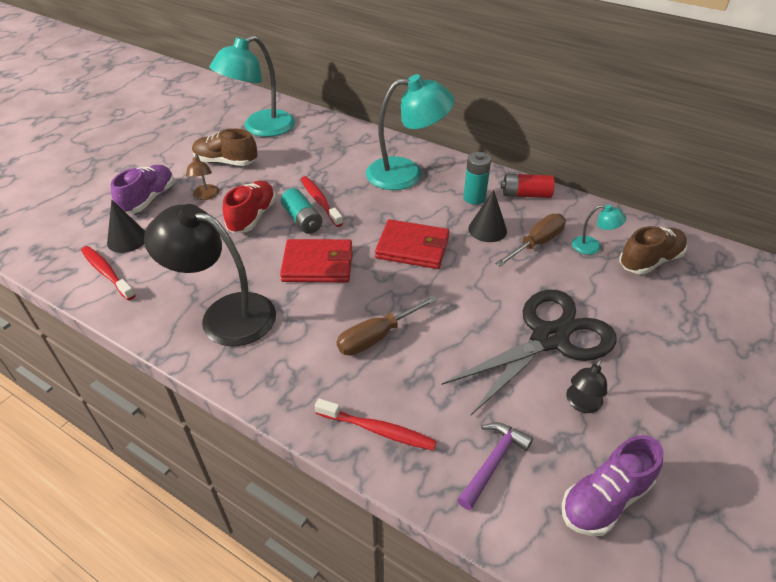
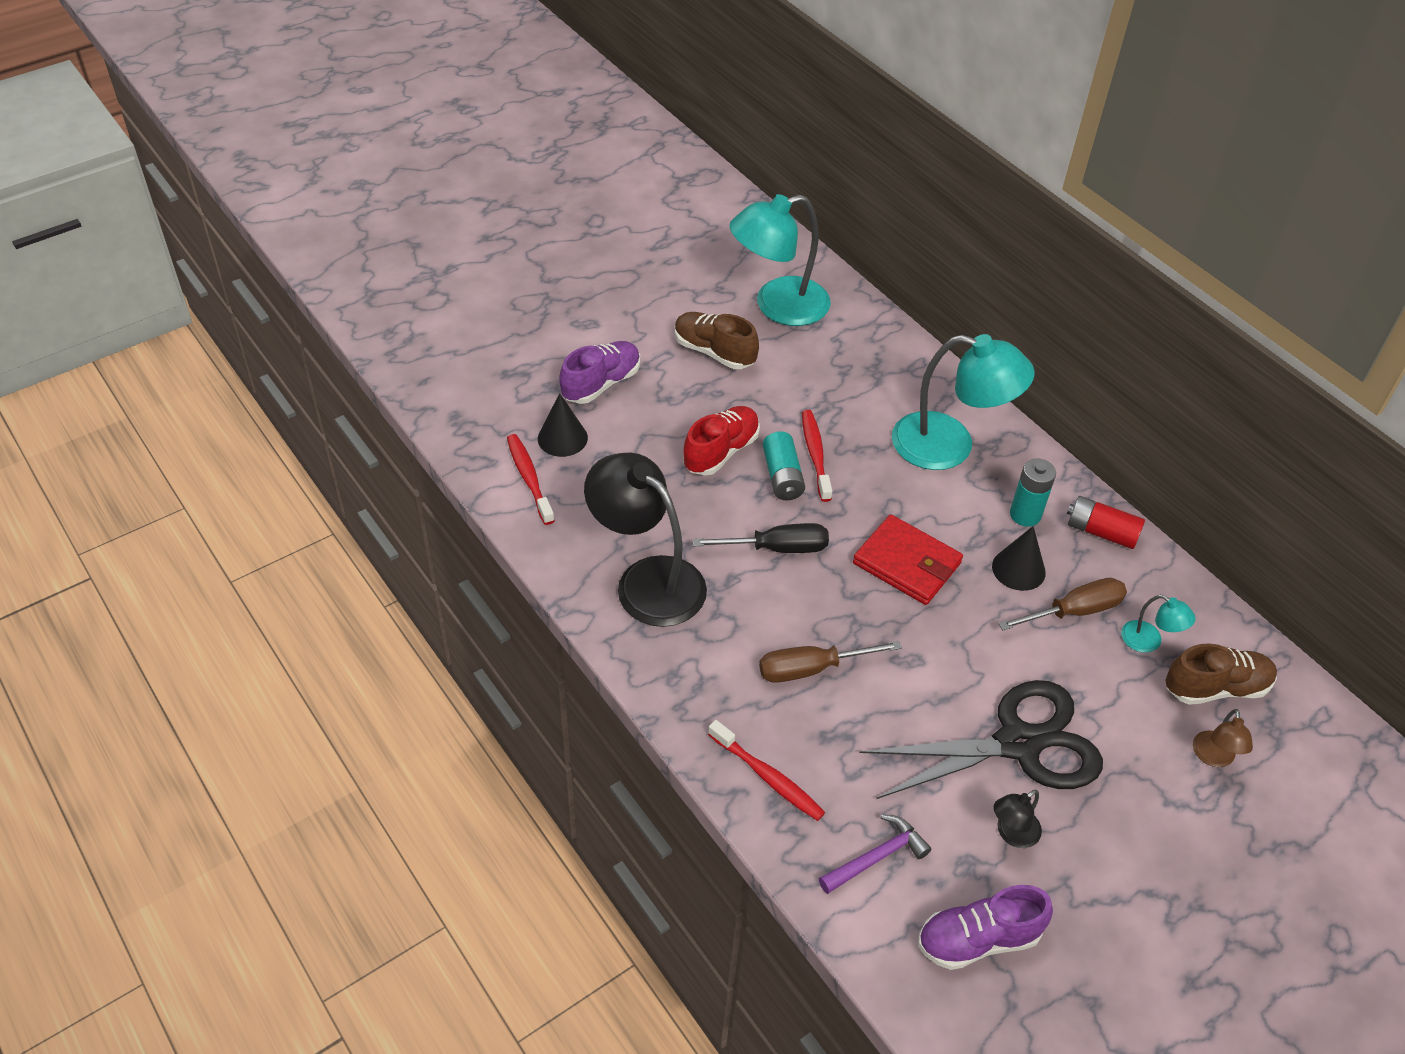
camera: 20 degrees right, 5 degrees up
(206, 196) = (673, 401): brown lamp -> brown lamp (1213, 757)
(317, 264) = (778, 548): red wallet -> black screwdriver

